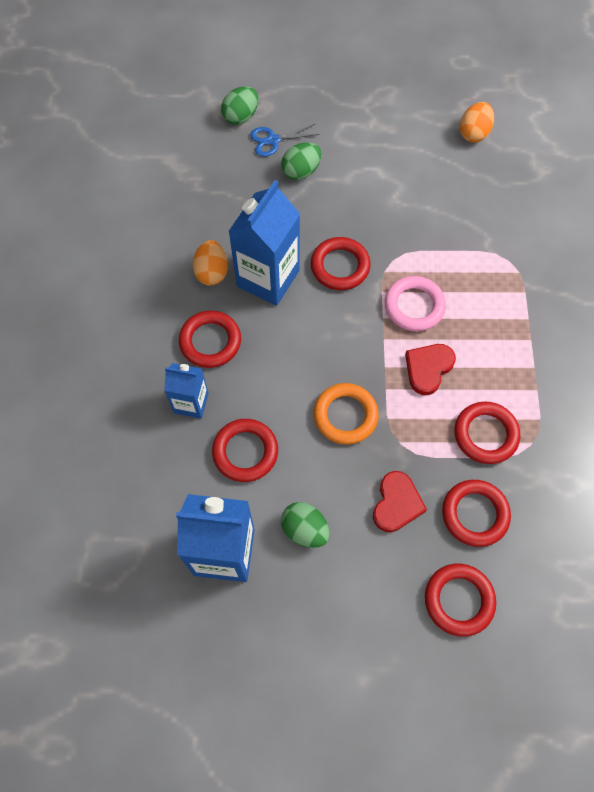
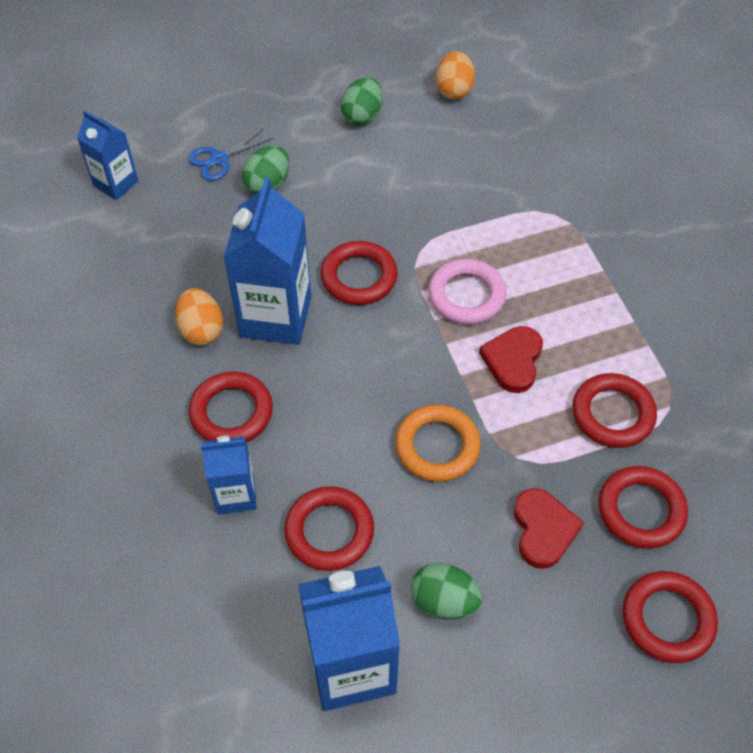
camera: 20 degrees left, 10 degrees down
(192, 138) = (116, 183): none -> blue carton
(241, 116) = (169, 143): green egg -> green egg (362, 116)

